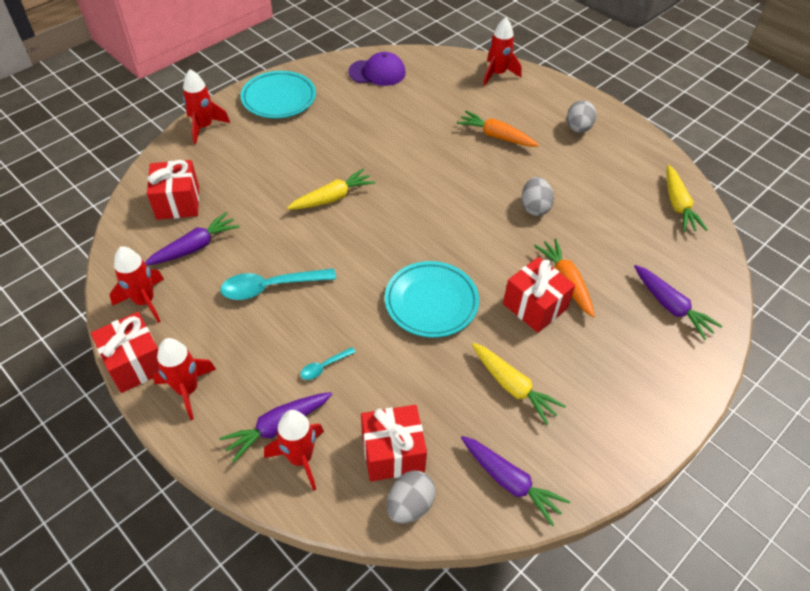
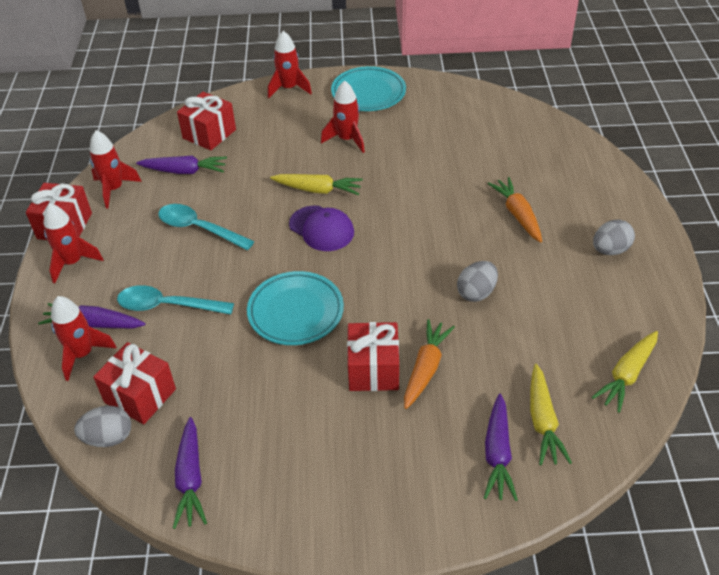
camera: 45 degrees right, 5 degrees down
(324, 366) = (168, 306): turquoise spoon -> turquoise spoon, size x2.02
(377, 72) = (475, 109): purple cap -> purple cap (321, 228)
(497, 74) = (588, 162): red rocket -> red rocket (347, 139)
(513, 387) = (278, 415): yellow carrot -> yellow carrot (542, 421)

